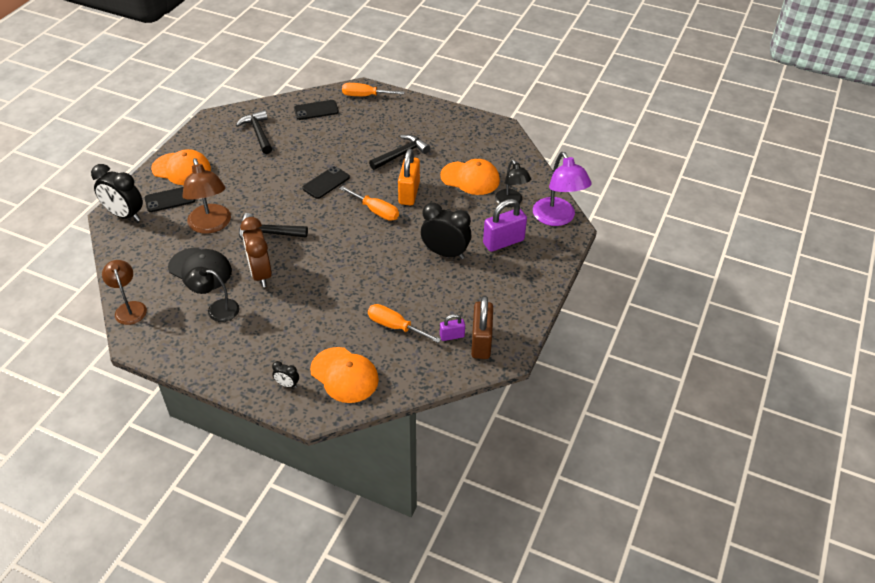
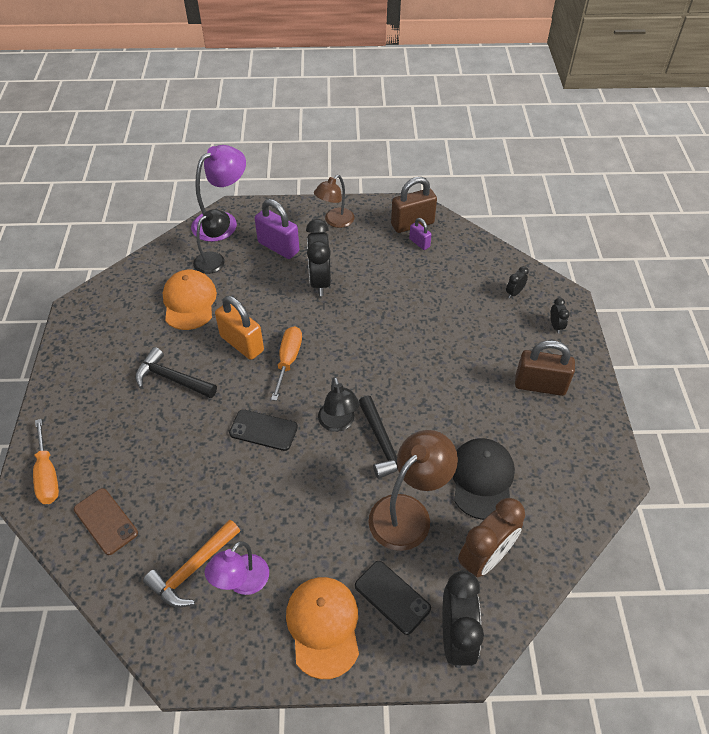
camera: 115 degrees left, 5 degrees up
(129, 308) = (583, 514): brown lamp -> brown lamp (335, 221)
(216, 309) = (521, 428): black lamp -> black lamp (338, 423)
(234, 148) = (242, 582): none -> purple lamp
(241, 340) = (540, 385): none -> brown padlock
(258, 133) = (193, 569): black hammer -> orange hammer
(261, 274) = (448, 416): brown clock -> brown clock (484, 558)
(316, 110) = (106, 521): black phone -> brown phone
(344, 375) = (514, 293): orange cap -> black clock
(395, 326) = (436, 282): orange screwdriver -> none
(409, 193) = (242, 343): orange padlock -> orange padlock turned 60 degrees clockwise

